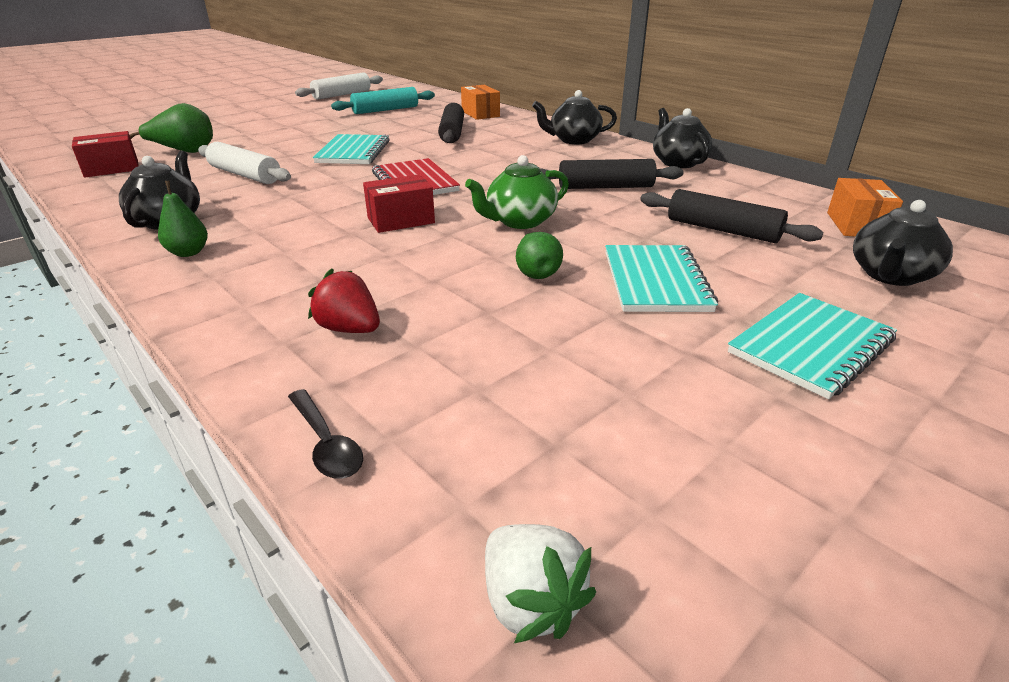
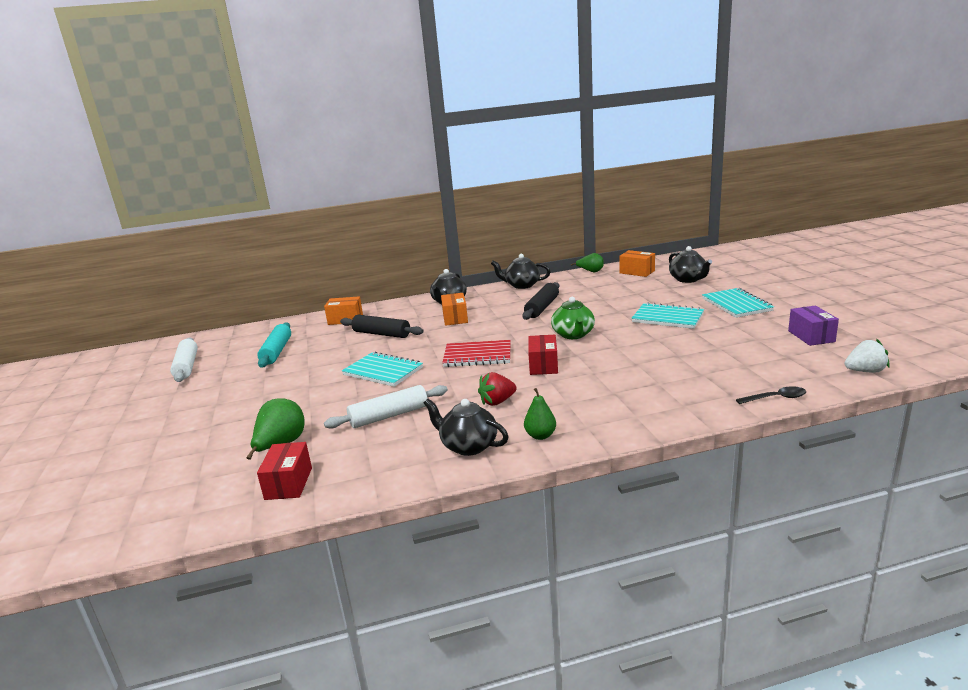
camera: 60 degrees left, 10 degrees down
(349, 329) = (678, 388): red strawberry -> red strawberry (497, 402)
(523, 152) = (455, 318): none -> orange box
(536, 272) = (642, 340): green pear -> green pear (591, 271)
(712, 477) = (811, 336): none -> purple box
(722, 230) = (622, 295): black rolling pin -> none

